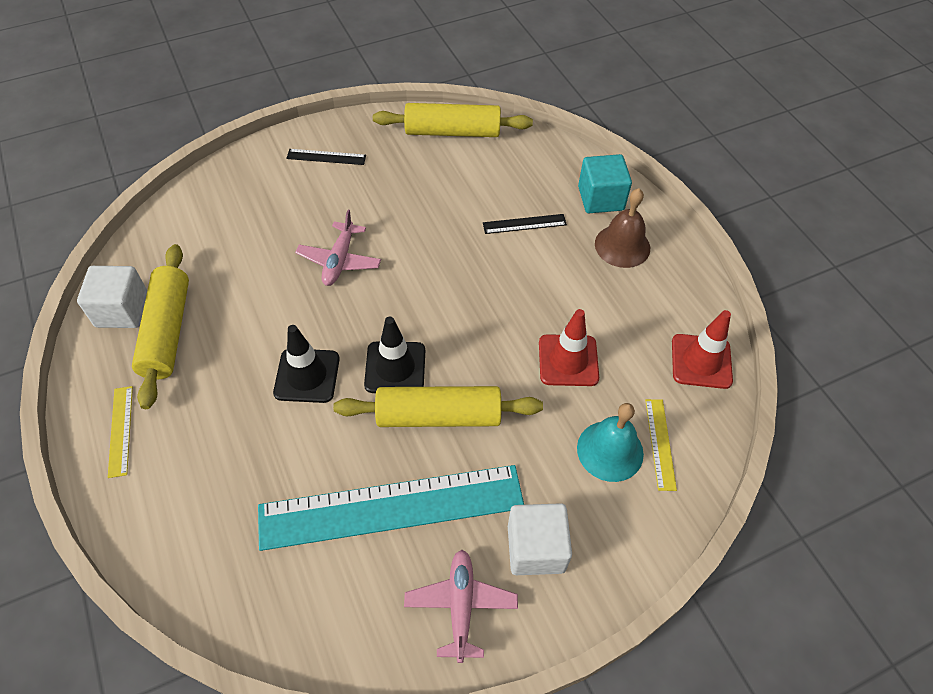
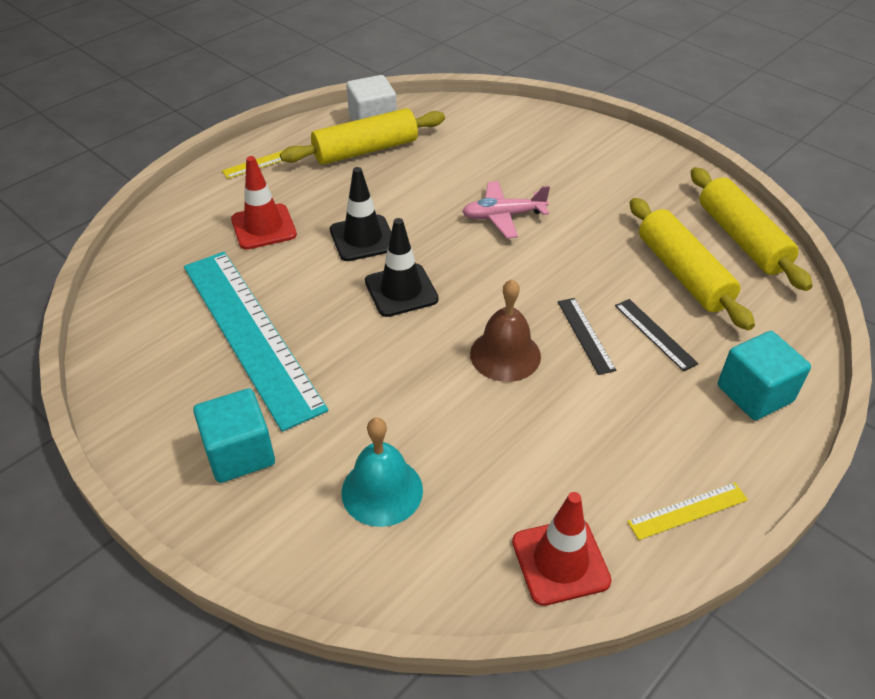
camera: 70 degrees right, 10 degrees down
(326, 157) = (624, 167): black ruler -> black ruler (585, 335)
(438, 415) = (362, 337): yellow rolling pin -> yellow rolling pin (683, 273)
(461, 605) = (164, 411): pink plane -> none
(535, 548) = (240, 453): white cube -> turquoise cube
(568, 360) = (484, 422): red traffic cone -> red traffic cone (263, 227)
(622, 246) = (693, 434): brown bell -> brown bell (505, 355)
(660, 443) = (413, 540): yellow ruler -> yellow ruler (688, 511)

